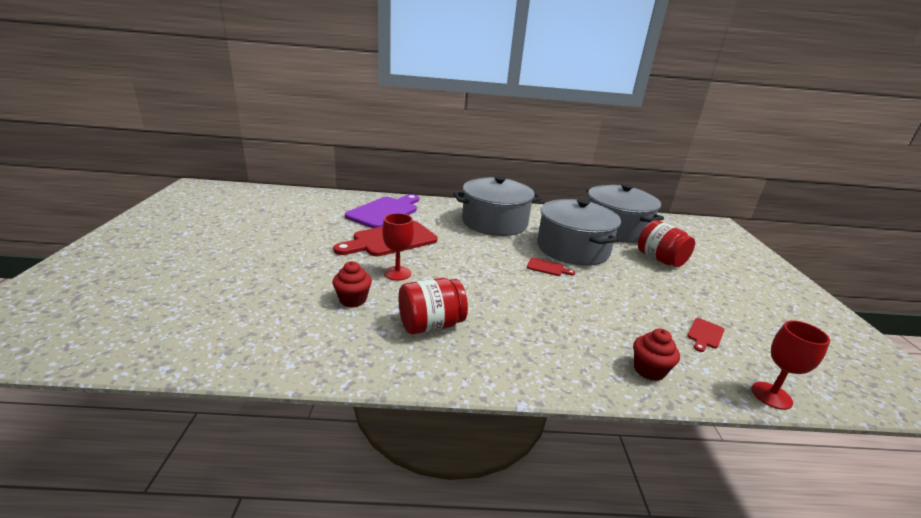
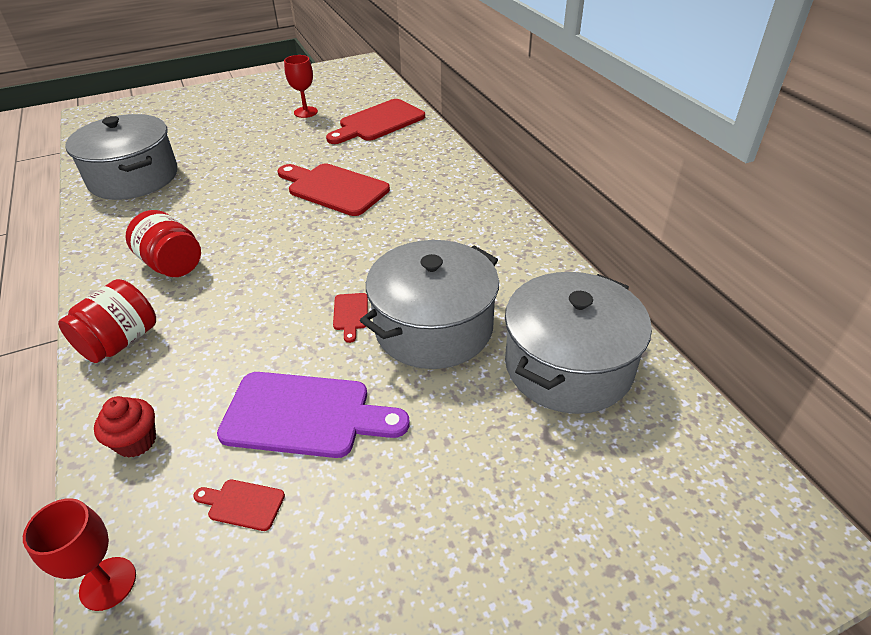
camera: 70 degrees right, 15 degrees up
(313, 205) = (378, 122): none -> red cutting board
(353, 300) = (197, 211): red cupcake -> none
(384, 212) = (405, 161): purple cutting board -> purple cutting board (304, 415)
(397, 273) = (261, 216): red goblet -> red goblet (305, 112)
(494, 222) = (457, 239): grey pot -> grey pot (133, 178)
(660, 259) = (482, 438): red jar -> red jar (120, 342)

